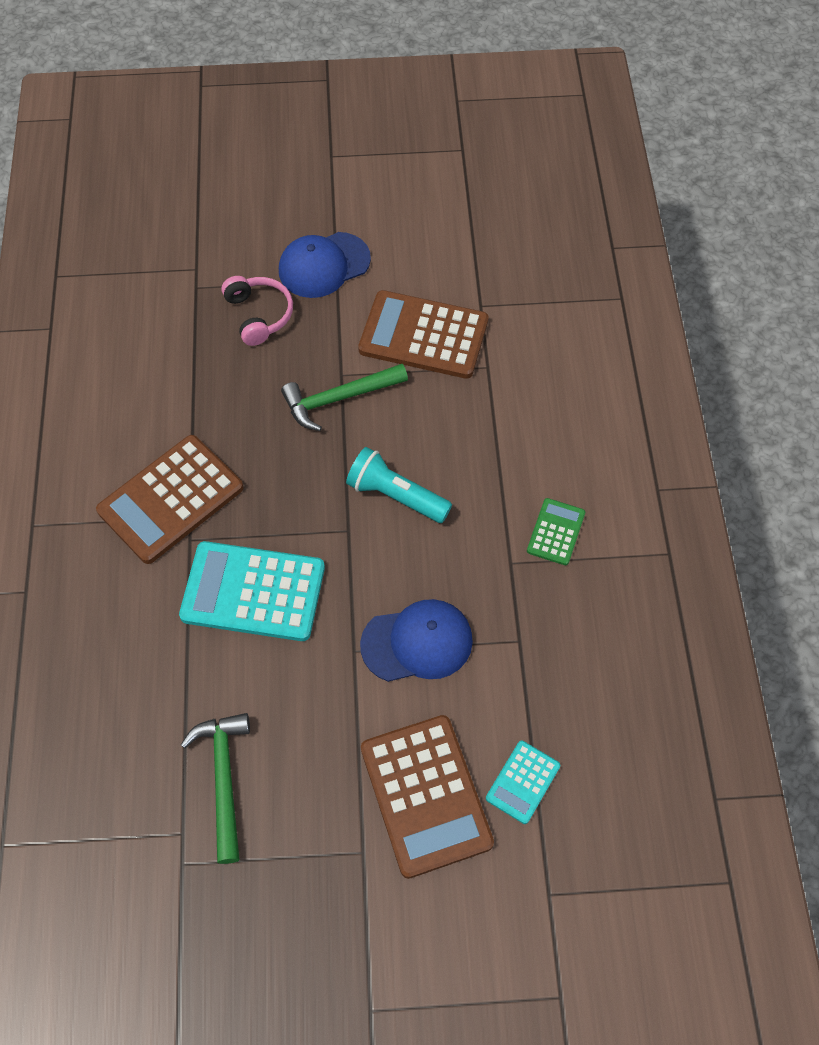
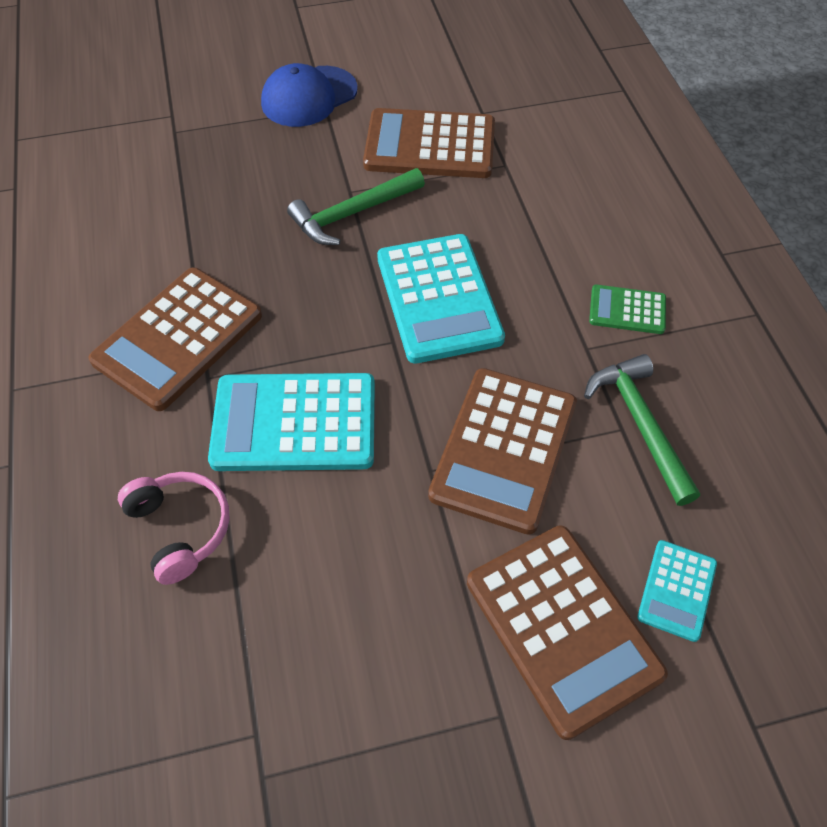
camera: 10 degrees left, 5 degrees down
(223, 779) = (298, 652): green hammer -> green hammer (640, 424)
(259, 315) = (248, 148): pink headphones -> pink headphones (180, 528)
(395, 495) = (438, 298): turquoise flashlight -> turquoise calculator
(417, 642) = (503, 449): blue cap -> brown calculator
(556, 532) = (627, 310): green calculator -> green calculator turned 90 degrees counterclockwise

